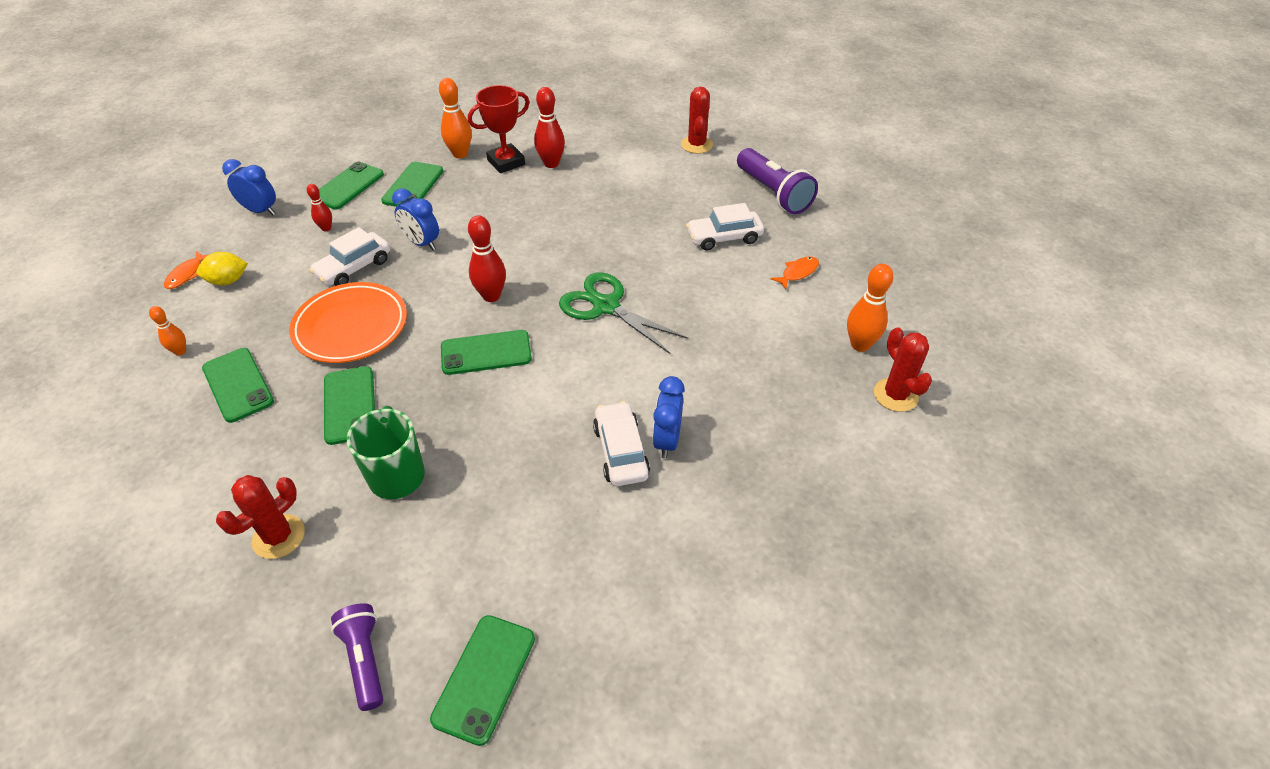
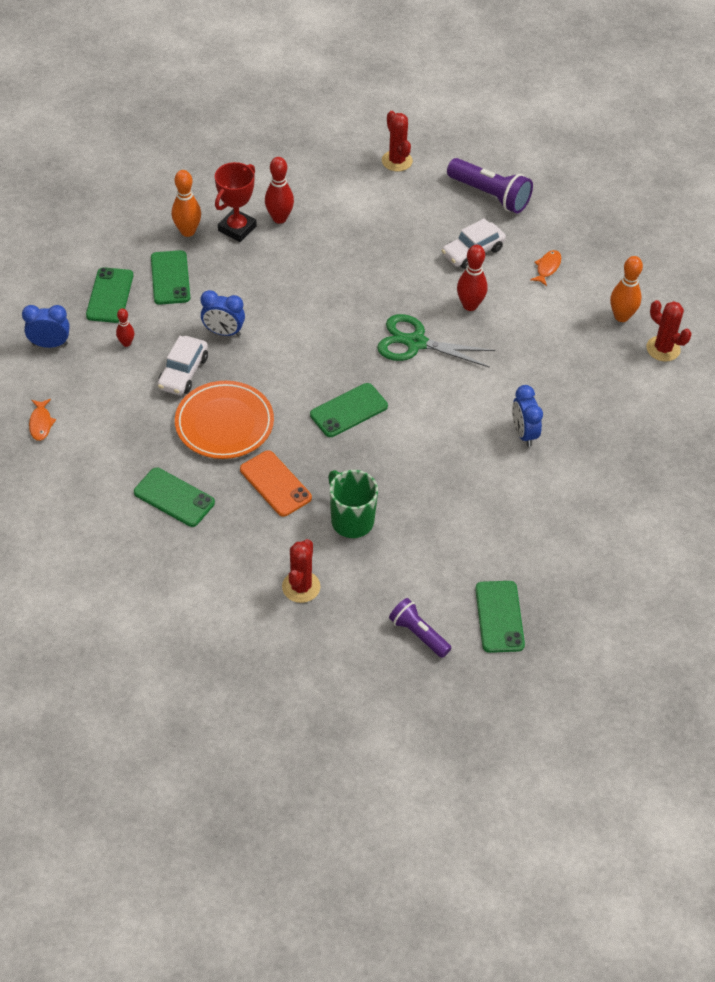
camera: 25 degrees left, 5 degrees up
(180, 351) = (101, 488): orange bowling pin -> none
(228, 281) = (83, 417): yellow lemon -> none
(350, 405) = (275, 484): green phone -> orange phone
(491, 296) = (318, 362): red bowling pin -> red bowling pin (470, 305)
(621, 451) = (496, 452): white car -> none

